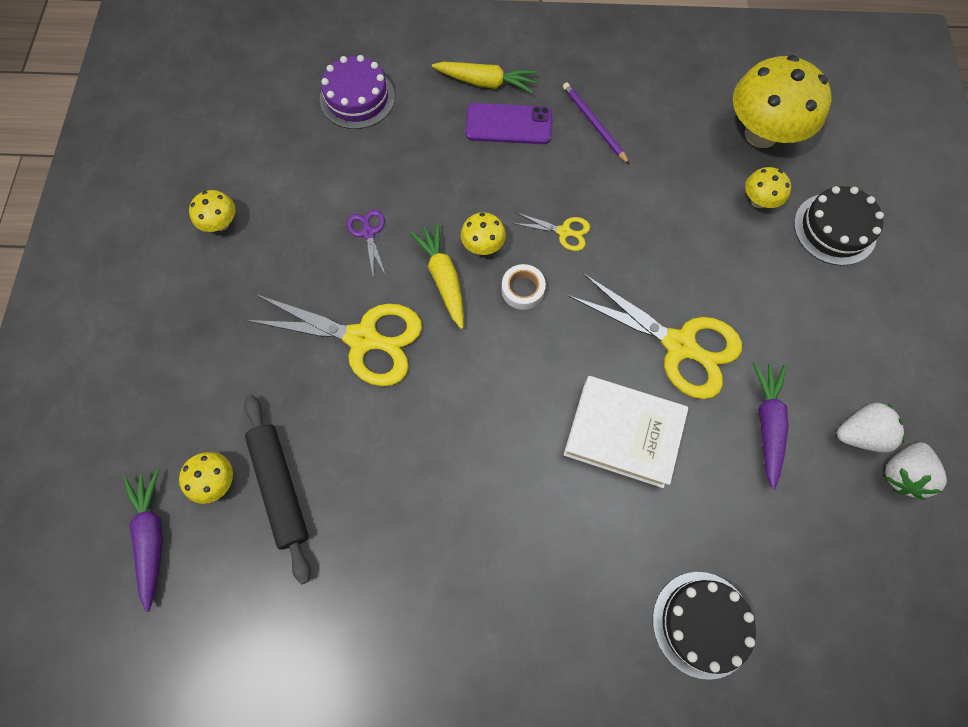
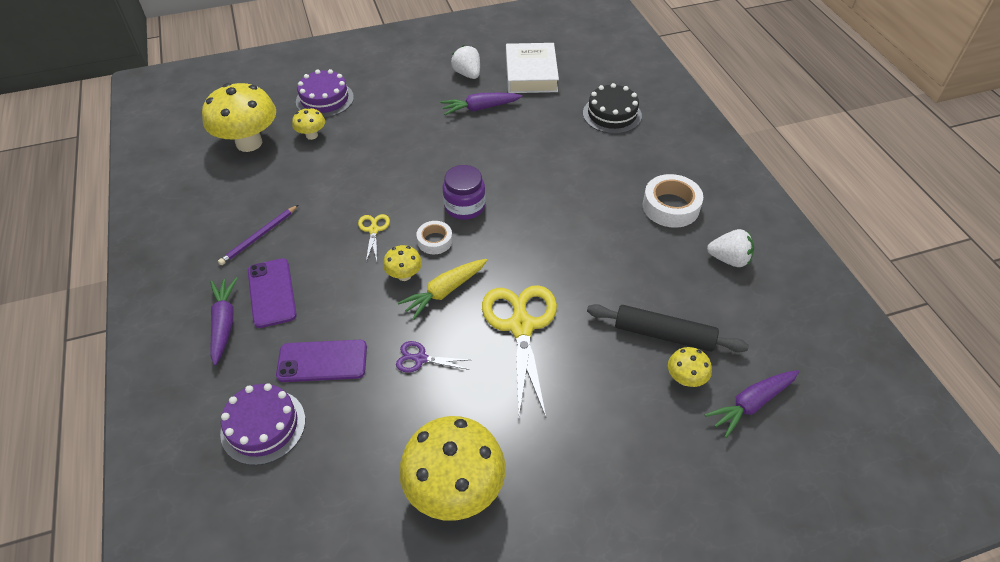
camera: 110 degrees left, 20 degrees down
(221, 223) = (455, 489): yellow mushroom -> yellow mushroom, size x2.13
(280, 487) = (664, 335): black rolling pin -> black rolling pin turned 60 degrees clockwise
(368, 232) = (420, 359): purple scissors -> purple scissors turned 45 degrees clockwise
(404, 151) = (322, 361): none -> purple phone
(472, 610) = (670, 206): none -> white tape
(485, 82) = (224, 324): yellow carrot -> purple carrot
(568, 339) = (464, 206): none -> purple jar
(623, 433) = (519, 166): white book -> white book (531, 73)
(680, 346) = (444, 152): yellow scissors -> none
(834, 229) = (324, 99): black cake -> purple cake
(902, 473) = (483, 58): white strawberry -> white strawberry (729, 259)

